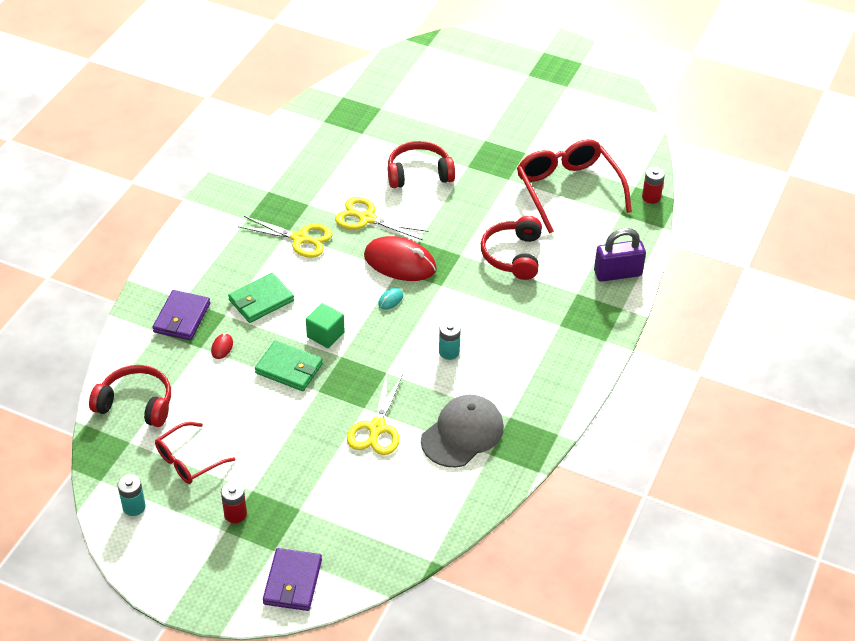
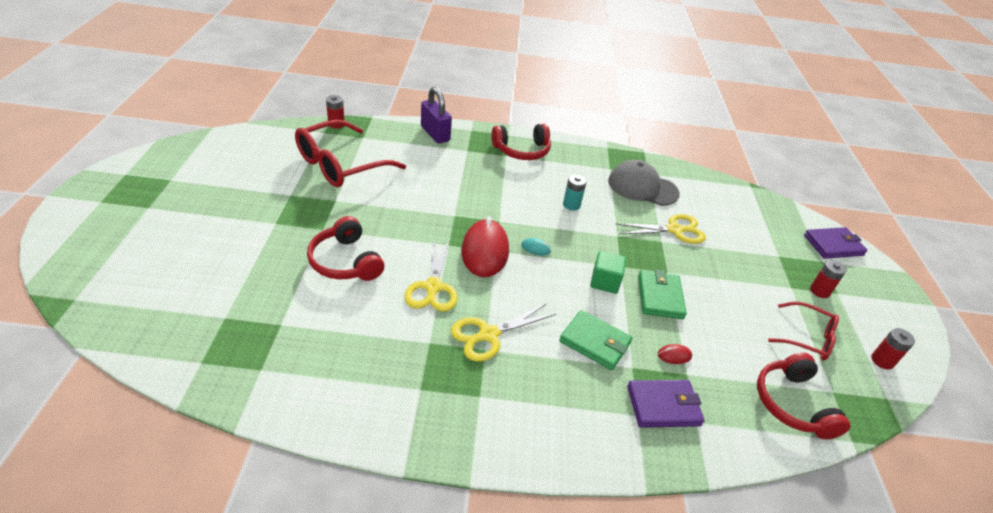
camera: 115 degrees left, 5 degrees down
(134, 507) = (882, 361): turquoise battery -> red battery
(300, 238) = (488, 335): yellow scissors -> yellow scissors turned 120 degrees counterclockwise
(513, 255) = (440, 185): red headphones -> red headphones (522, 150)

